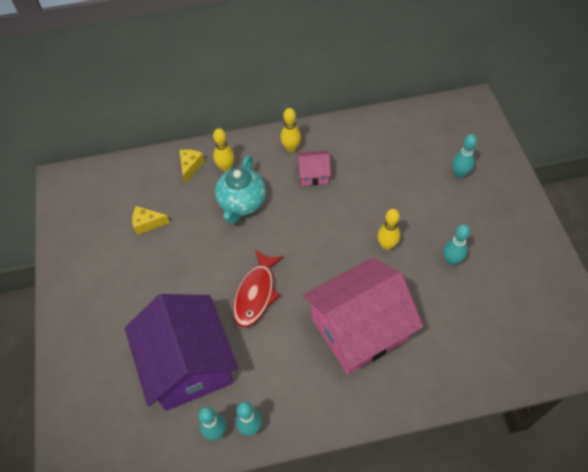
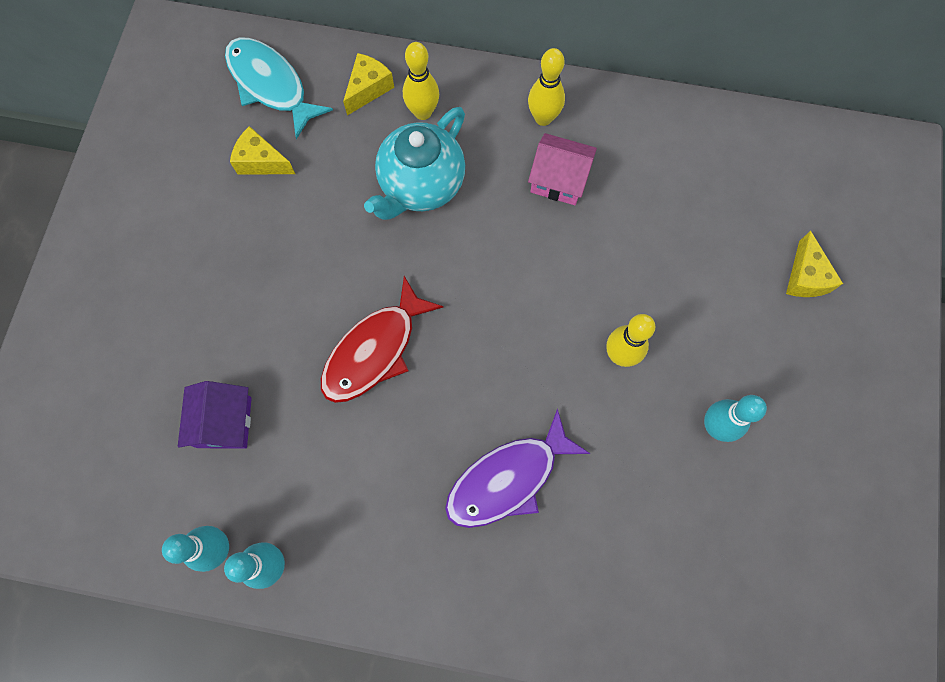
camera: 20 degrees right, 15 degrees up
(135, 184) = (271, 85): none -> turquoise fish
(188, 364) = (224, 422): purple house -> purple house, size x0.43
(359, 328) = (508, 479): pink house -> purple fish
(459, 174) = (805, 277): turquoise bowling pin -> yellow cheese

